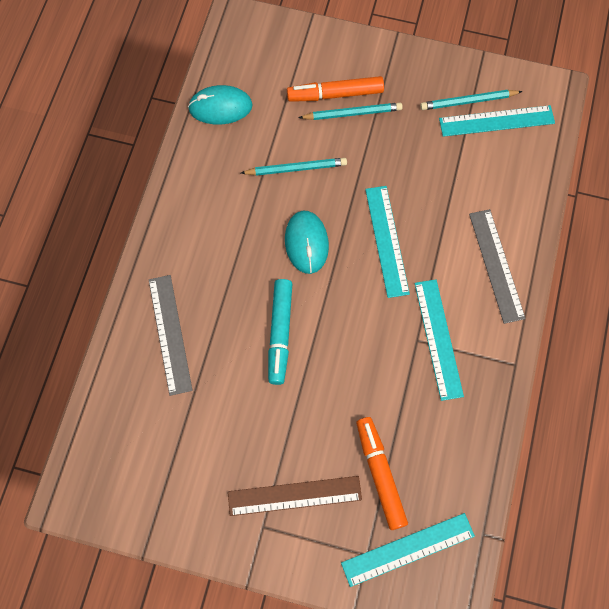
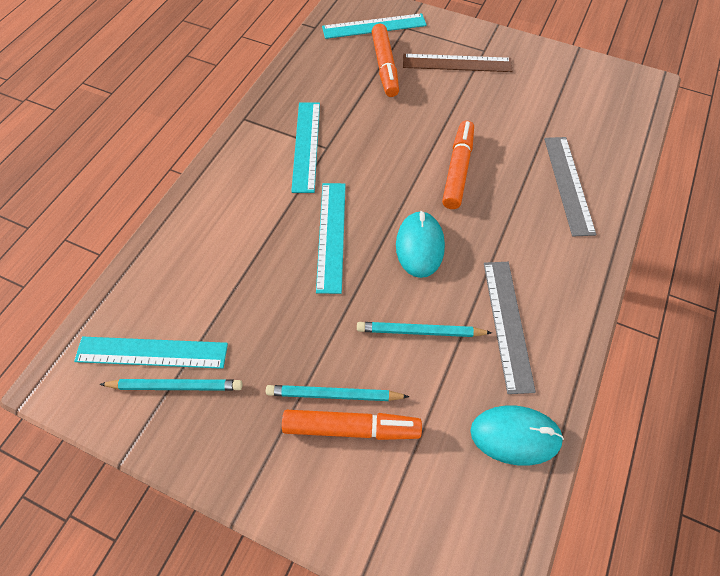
camera: 170 degrees left, 10 degrees down
(280, 333) = (458, 170): turquoise marker -> orange marker
(496, 265) = (225, 196): grey ruler -> grey ruler (507, 324)

